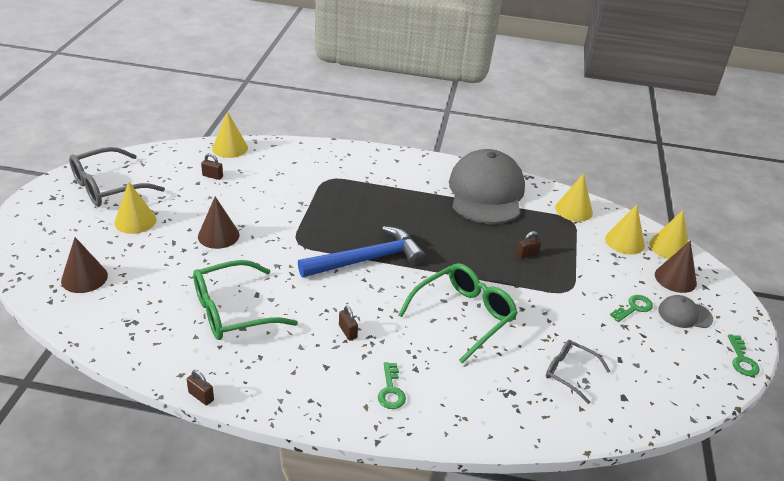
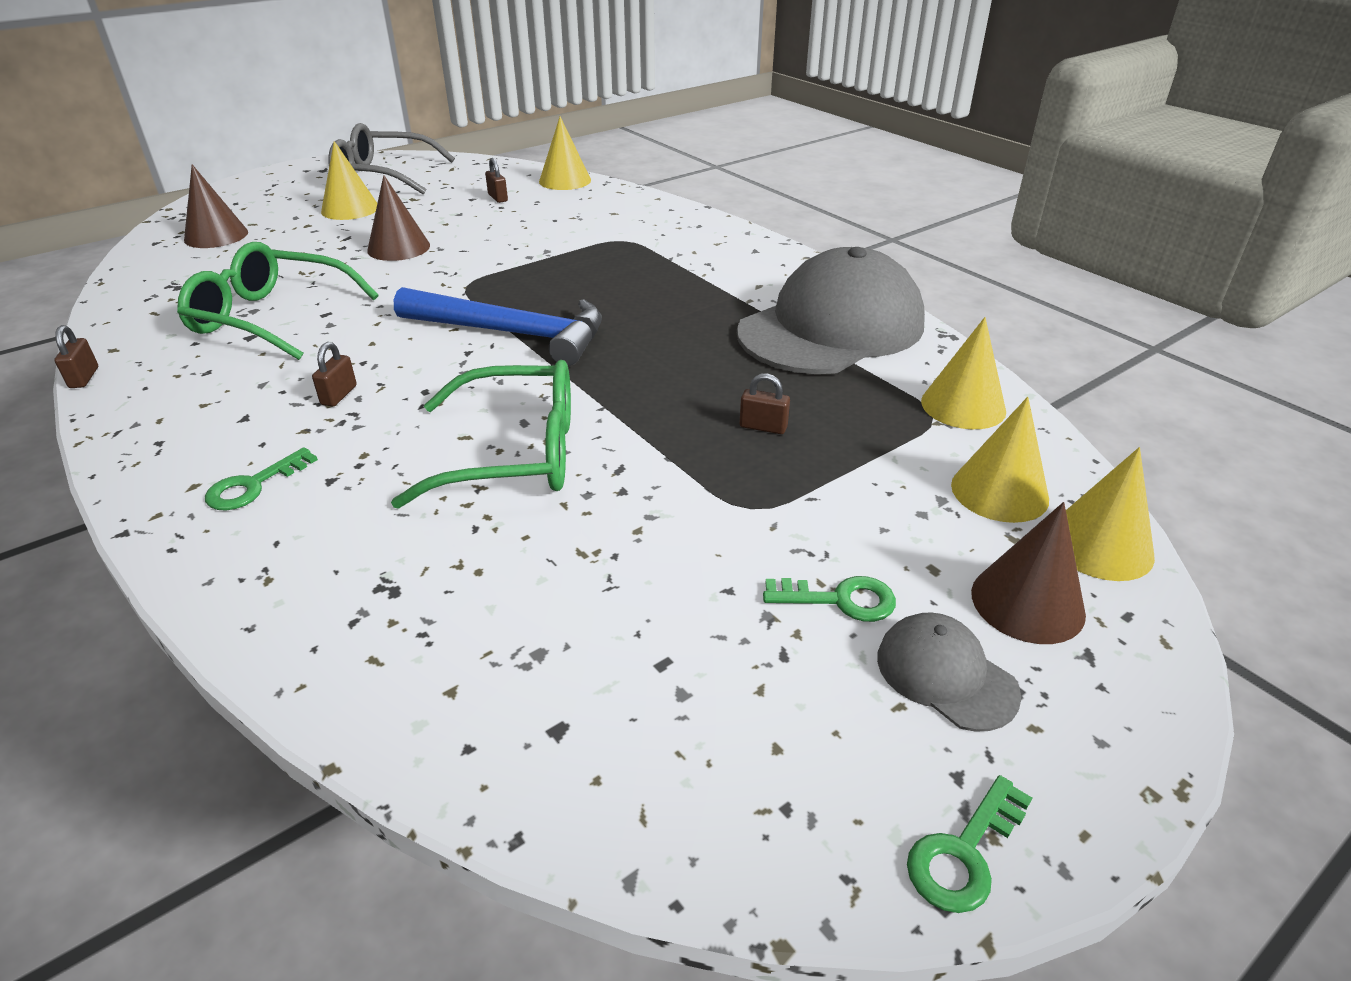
camera: 45 degrees right, 0 degrees up
(569, 373) = (531, 624): grey glasses -> none

